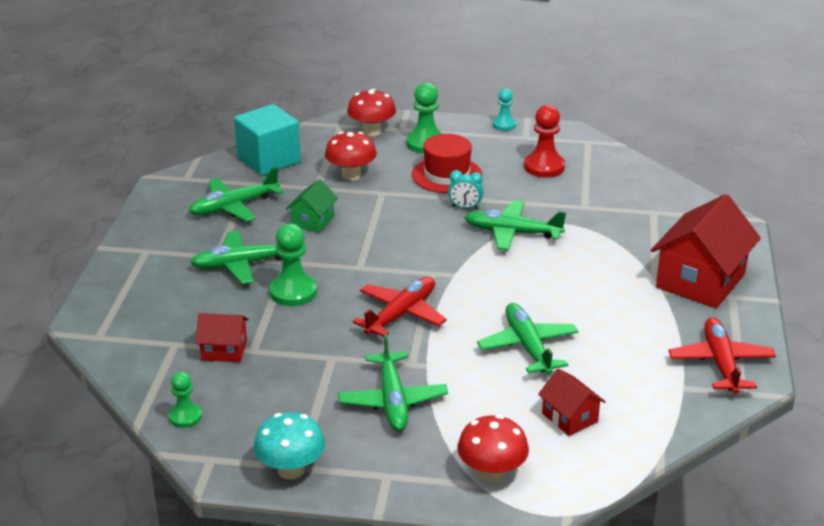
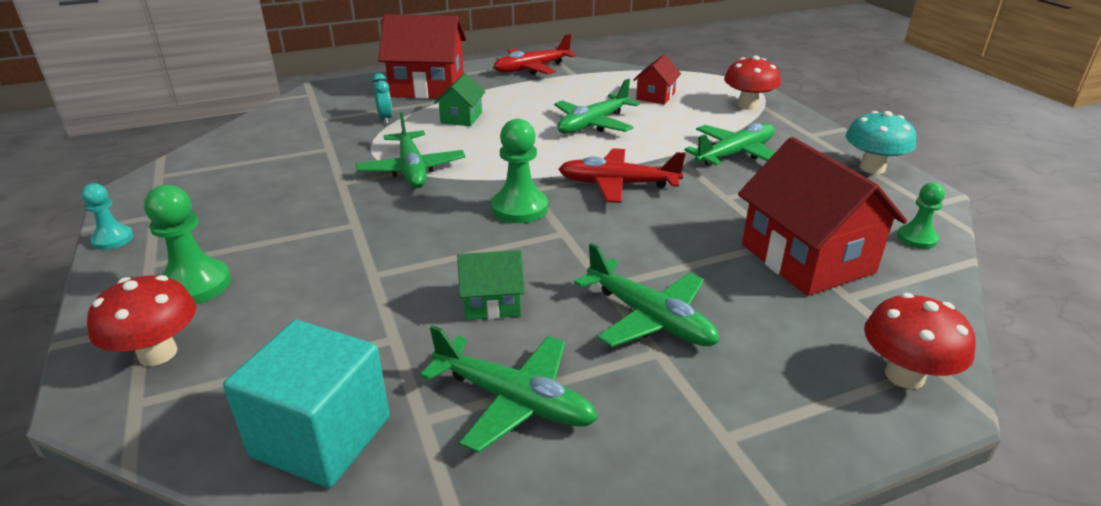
camera: 120 degrees left, 0 degrees up
(224, 350) = (807, 258): red house -> red house, size x1.97
(293, 292) = (658, 256): green pawn -> green pawn (519, 208)
(351, 175) = (334, 318): red mushroom -> red mushroom (904, 375)
(447, 175) = (294, 241): red hat -> none
(465, 208) = (375, 207): turquoise clock -> turquoise clock (385, 119)
(544, 167) = (241, 186): red pawn -> none
(602, 279) = (461, 118): none -> green house

